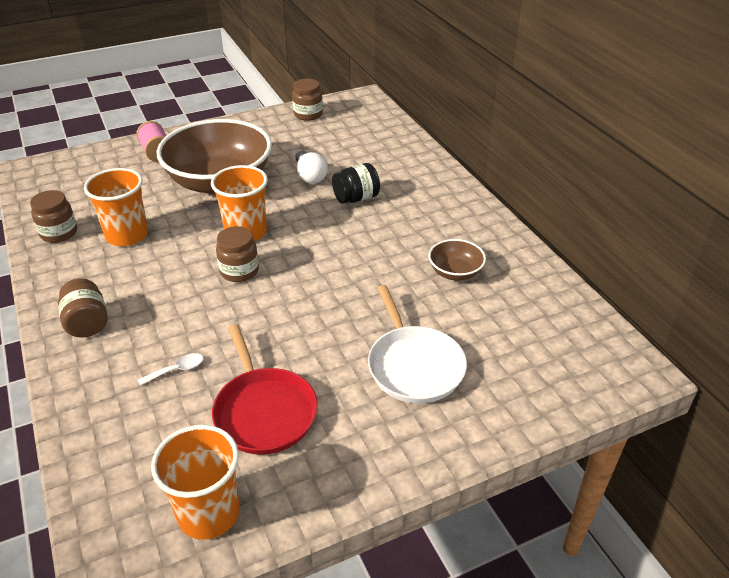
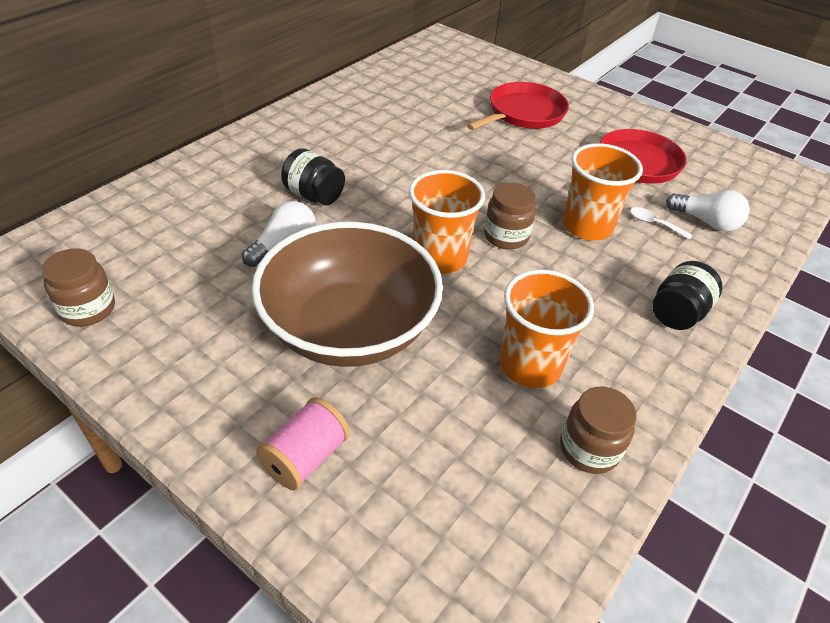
camera: 120 degrees left, 5 degrees up
(87, 323) = (677, 313): brown jar -> black jar
(145, 412) = (706, 222): none -> white light bulb
(209, 513) = (727, 161): orange cup -> orange cup (587, 226)
(414, 365) = (523, 113): white pan -> red pan
(455, 272) = (398, 114): brown bowl -> none

